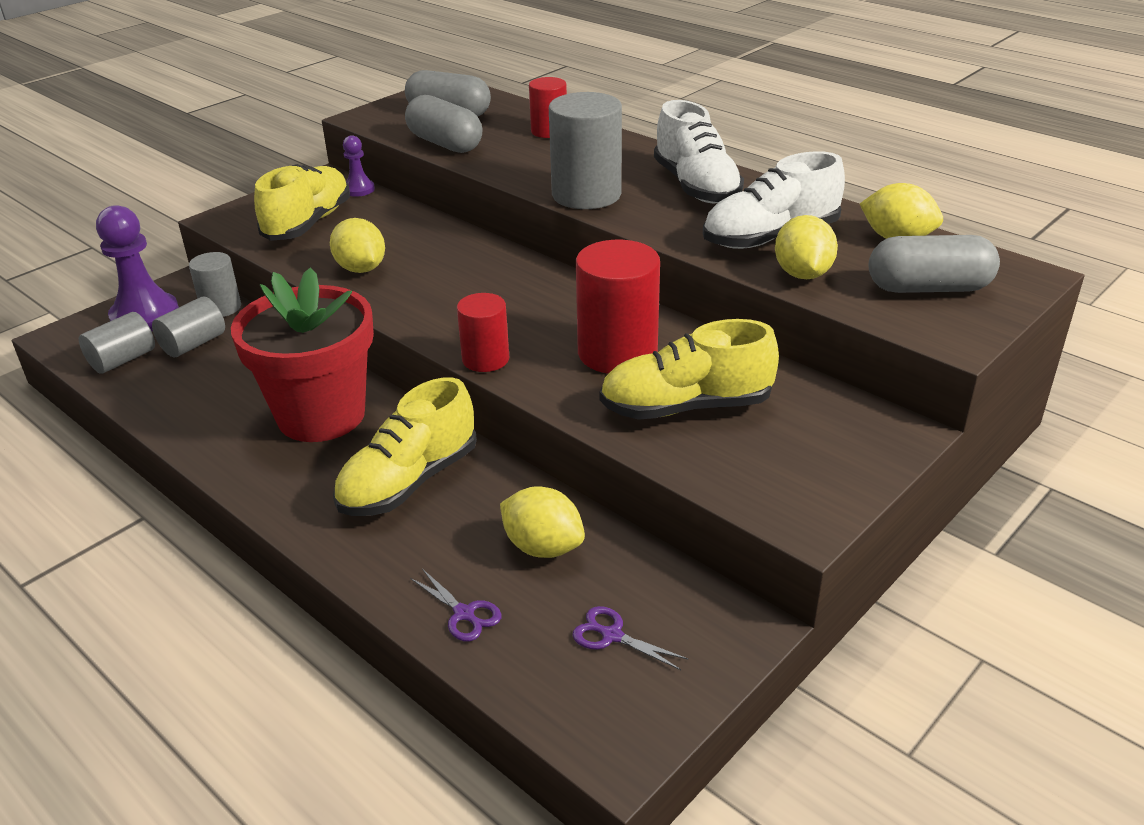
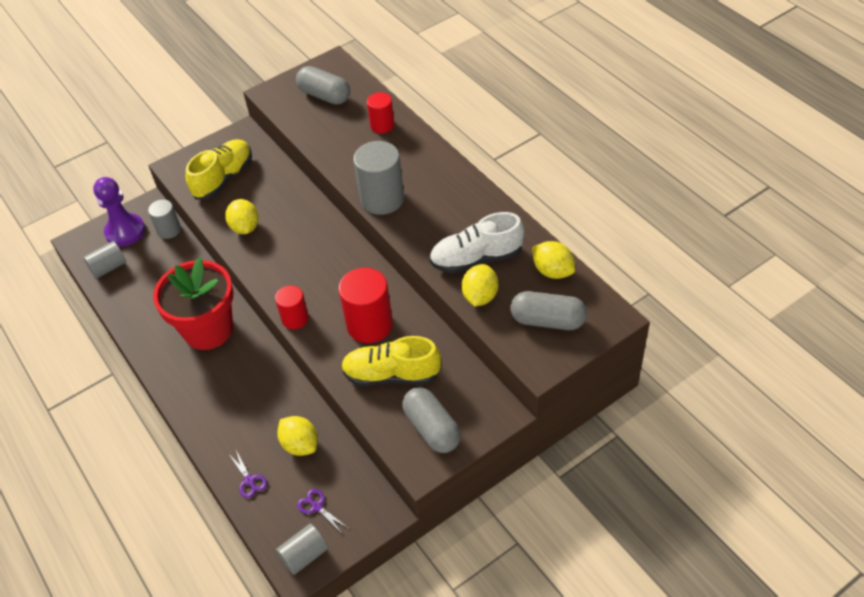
camera: 15 degrees right, 15 degrees up
(193, 344) = (149, 260): grey cylinder -> grey cylinder (304, 555)
(359, 189) = (261, 147): purple pawn -> none
(409, 482) = (244, 387): yellow shoe -> none
(445, 144) = (312, 131): grey capsule -> grey capsule (432, 428)
(696, 186) = (453, 200): white shoe -> none

